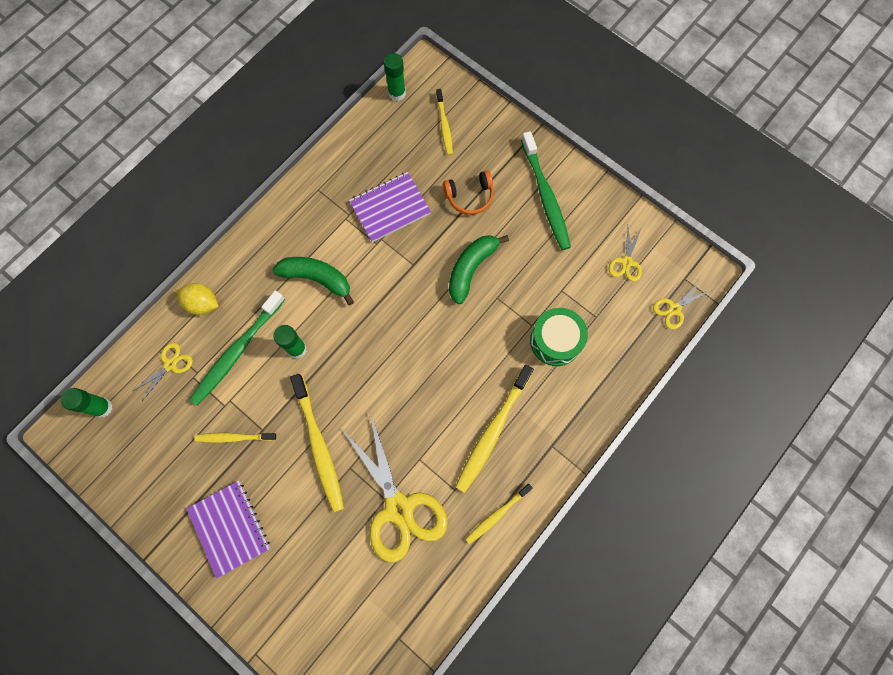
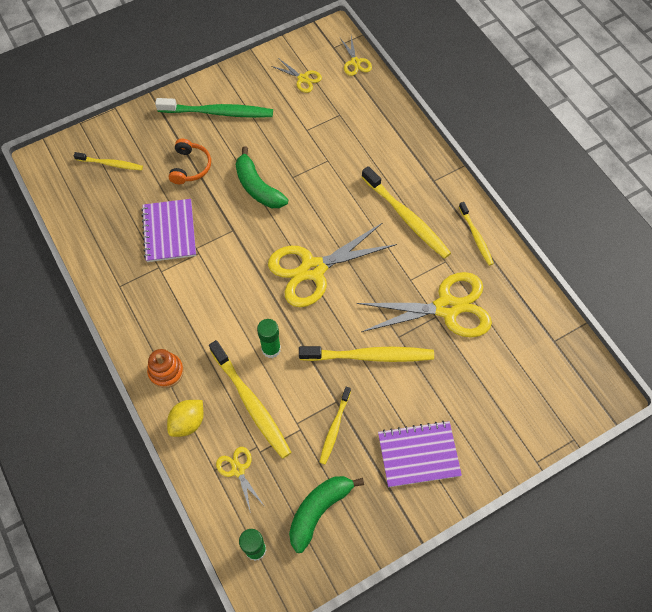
camera: 70 degrees left, 10 degrees down
(236, 352) = (251, 403): green toothbrush -> yellow toothbrush
(246, 265) = (166, 371): none -> orange stacking toy
(317, 279) = (210, 312): green banana -> green banana (319, 510)
(396, 357) = (313, 269): none -> yellow scissors
(397, 93) = (56, 191): green glue stick -> none
(555, 341) = (348, 148): green drum -> none

